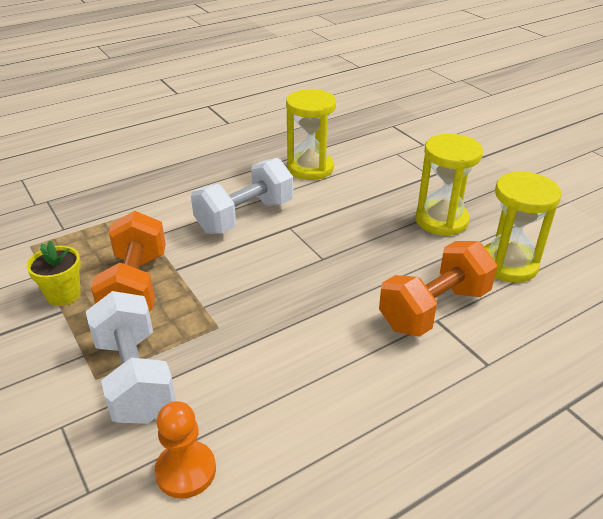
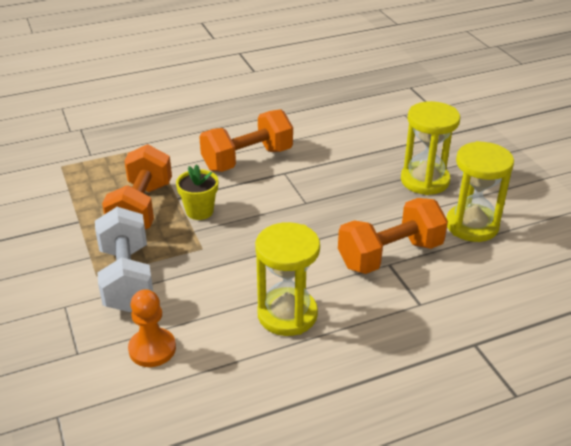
camera: 10 degrees right, 0 degrees up
(63, 295) = (82, 209): yellow flower pot -> yellow flower pot (199, 211)
(245, 216) = (247, 159): white dumbbell -> orange dumbbell
(310, 168) = (318, 121): yellow hourglass -> yellow hourglass (287, 314)

